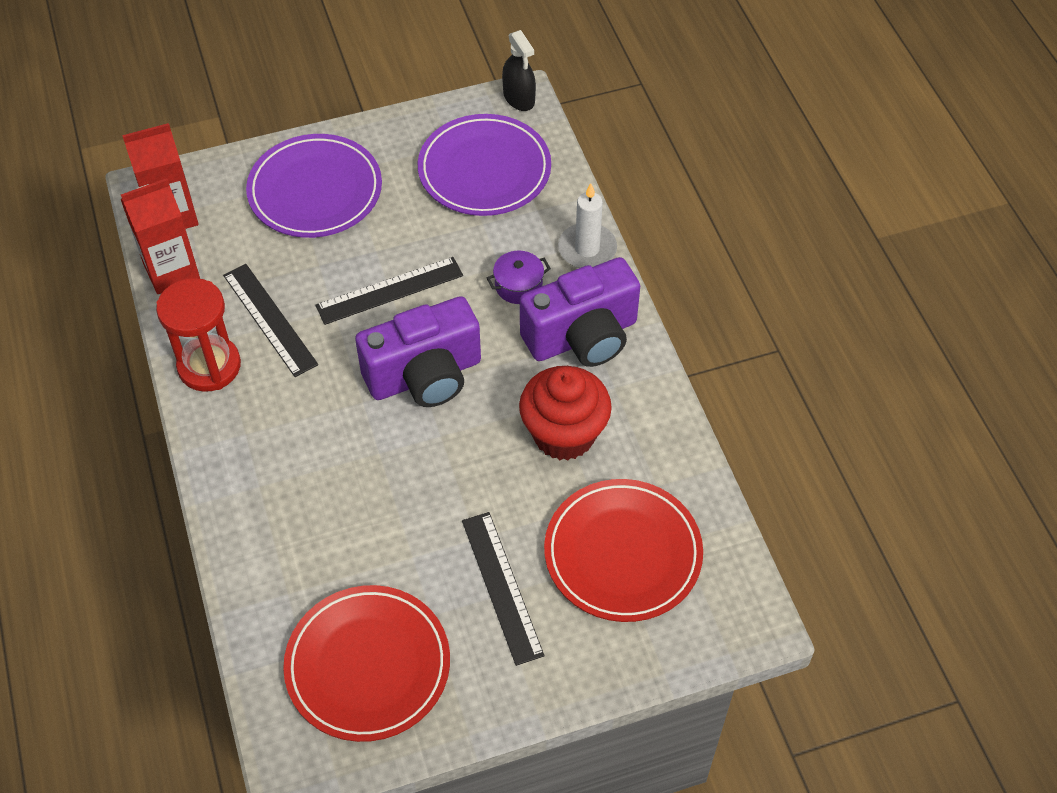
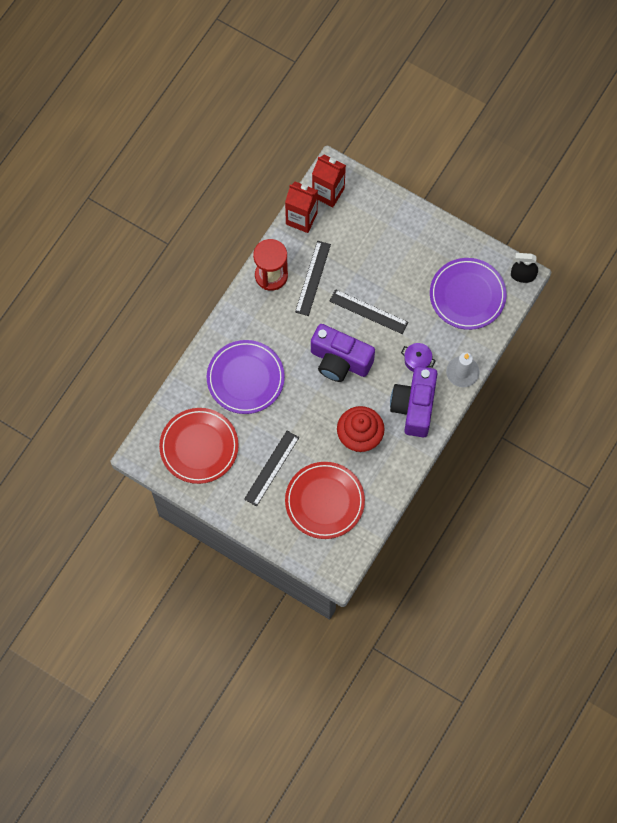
camera: 50 degrees right, 15 degrees up
(315, 191) = (392, 237): purple plate -> purple plate (245, 378)
(519, 98) = (523, 275): black spray bottle -> black spray bottle turned 75 degrees clockwise
(582, 337) = (414, 407): purple camera -> purple camera turned 75 degrees clockwise

